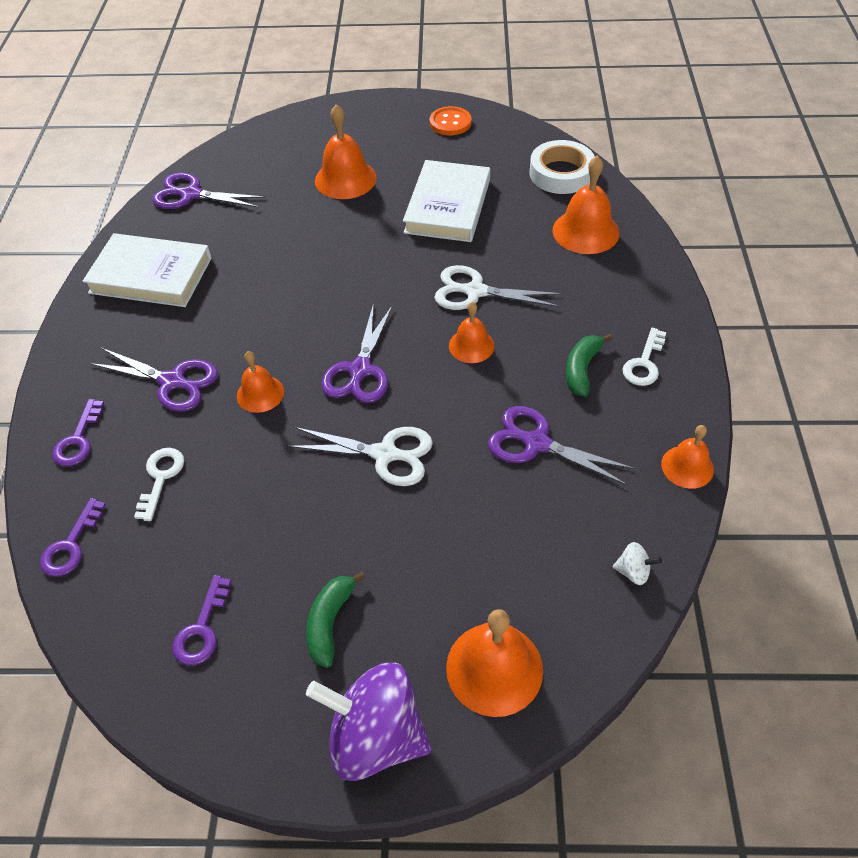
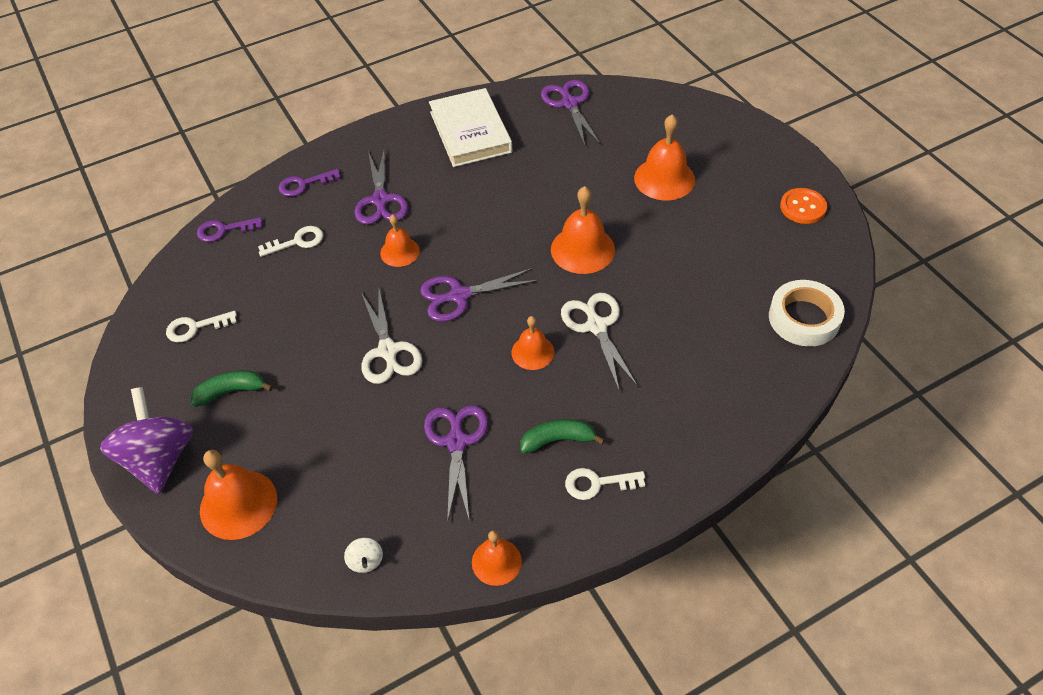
camera: 60 degrees right, 0 degrees up
(202, 629) = (195, 327): purple key -> white key
(447, 206) = (687, 259): white book -> none
(585, 231) = (737, 371): orange bell -> orange bell (582, 249)

